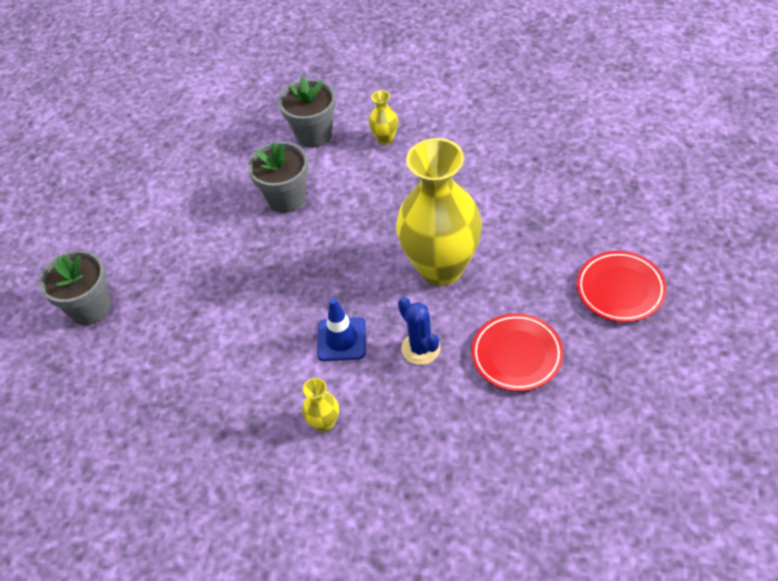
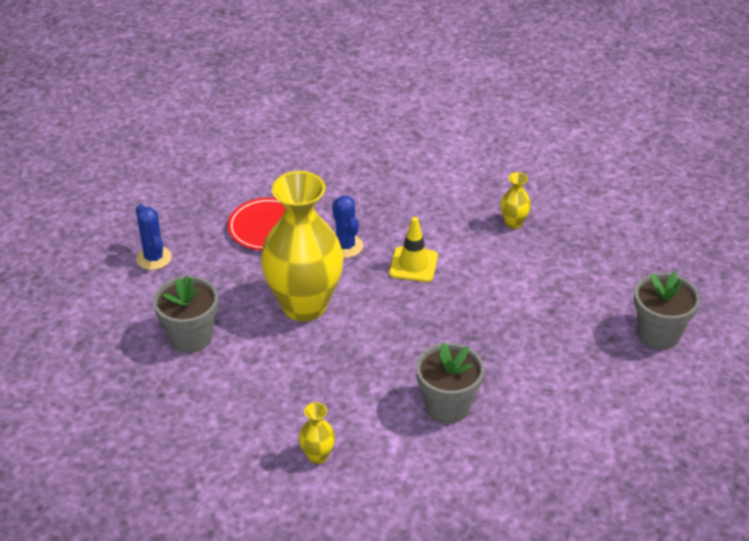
camera: 175 degrees left, 10 degrees down
(314, 134) = (403, 481): grey flower pot -> grey flower pot (190, 337)
(324, 423) = (439, 211): yellow vase -> yellow vase (513, 223)
(341, 339) = (413, 265): blue traffic cone -> yellow traffic cone
(620, 289) = (154, 258): red plate -> blue cactus

